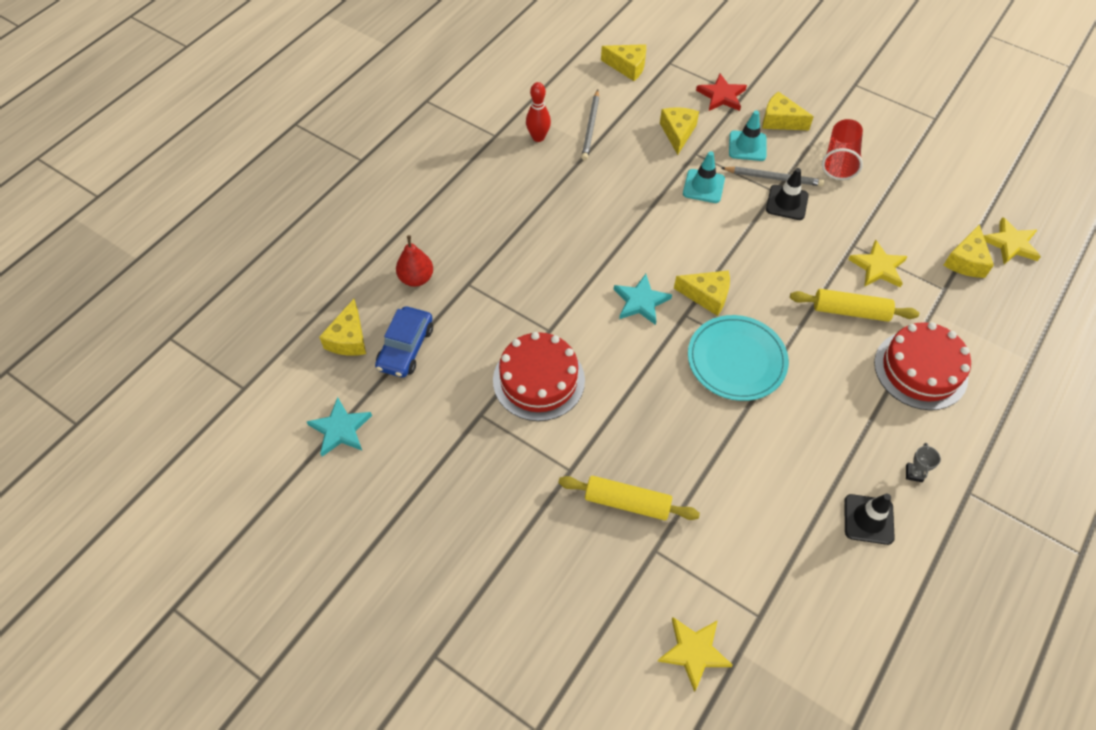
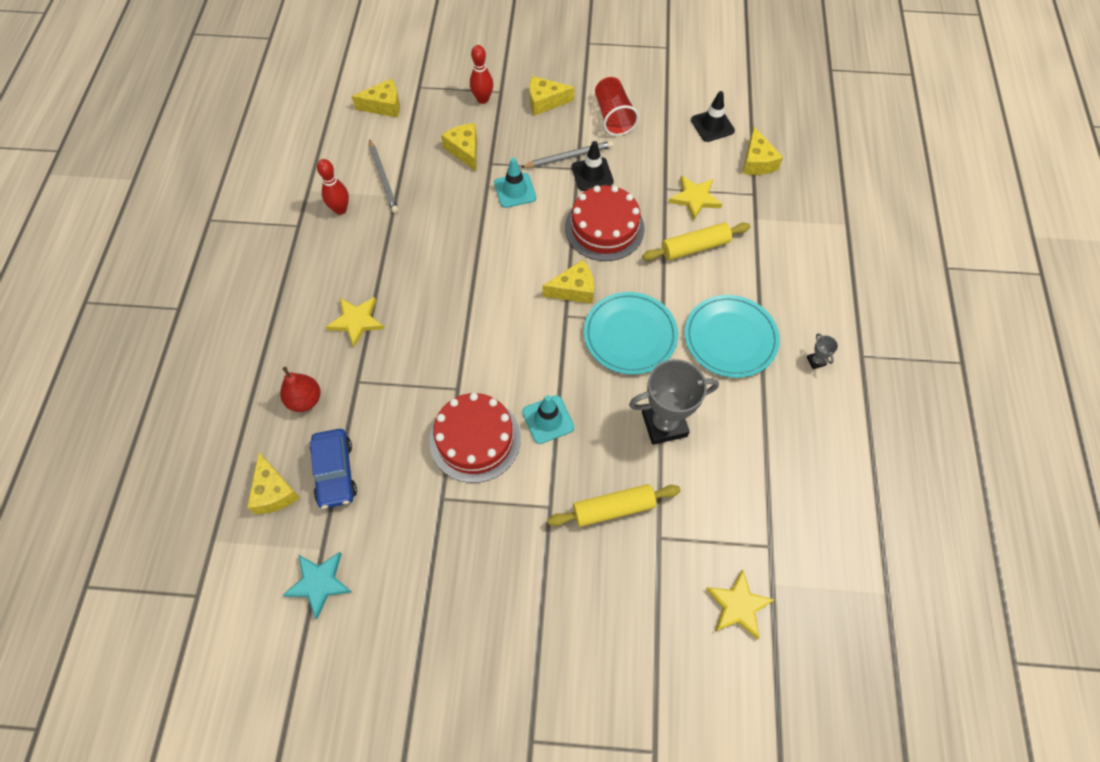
camera: 30 degrees left, 5 degrees up
(641, 301) = (521, 322): turquoise star -> none
(721, 96) = (483, 99): red star -> red bowling pin
(721, 454) = (664, 424): none -> grey trophy
(747, 146) = (531, 137): turquoise traffic cone -> turquoise traffic cone (548, 419)
(836, 409) = (730, 338): none -> turquoise plate
(868, 519) = (804, 418): black traffic cone -> black traffic cone (712, 125)
(920, 370) = (774, 271): red cake -> red cake (604, 228)
(1011, 244) = (781, 132): yellow star -> yellow star (356, 321)

